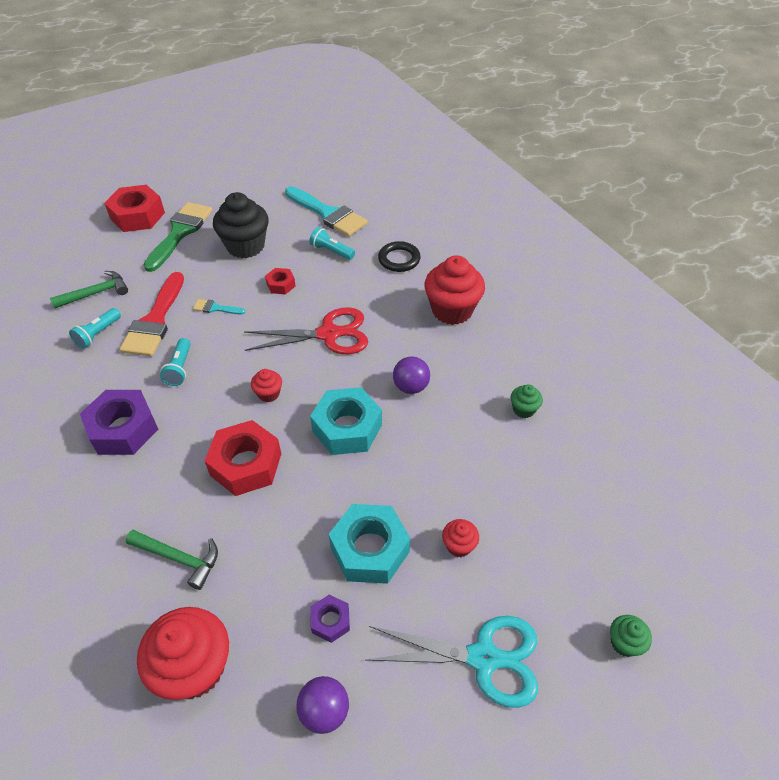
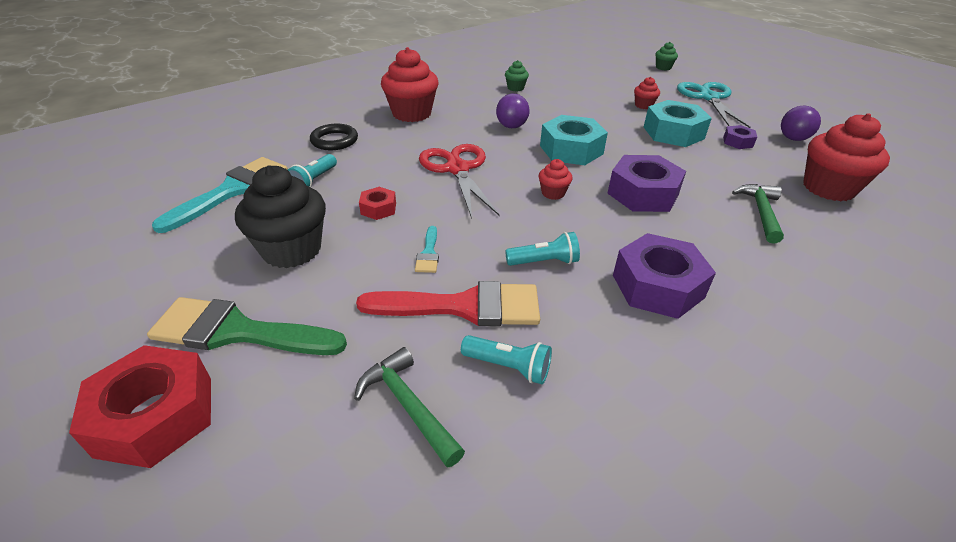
camera: 100 degrees left, 10 degrees down
(246, 464) = (643, 193): red nut -> purple nut

